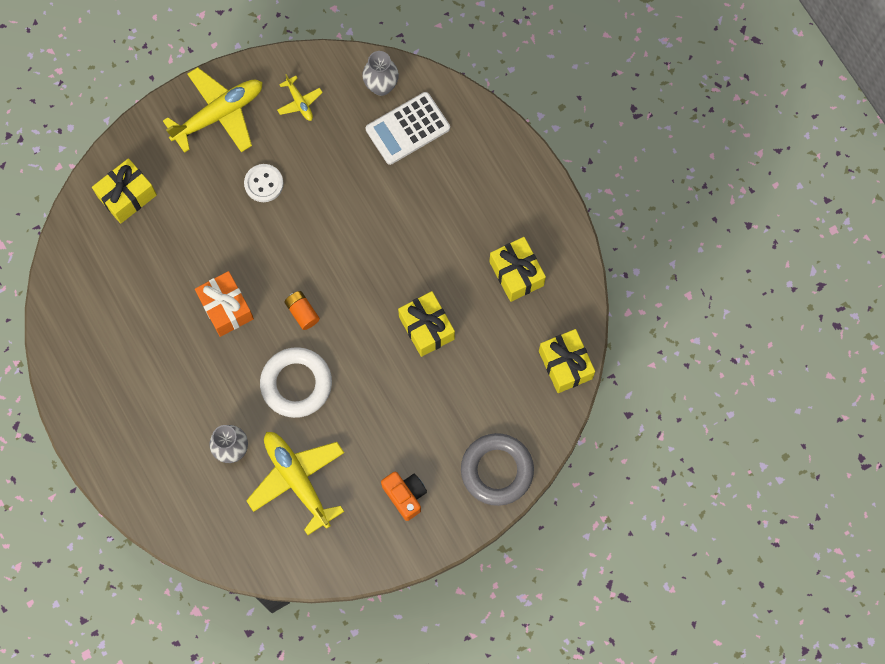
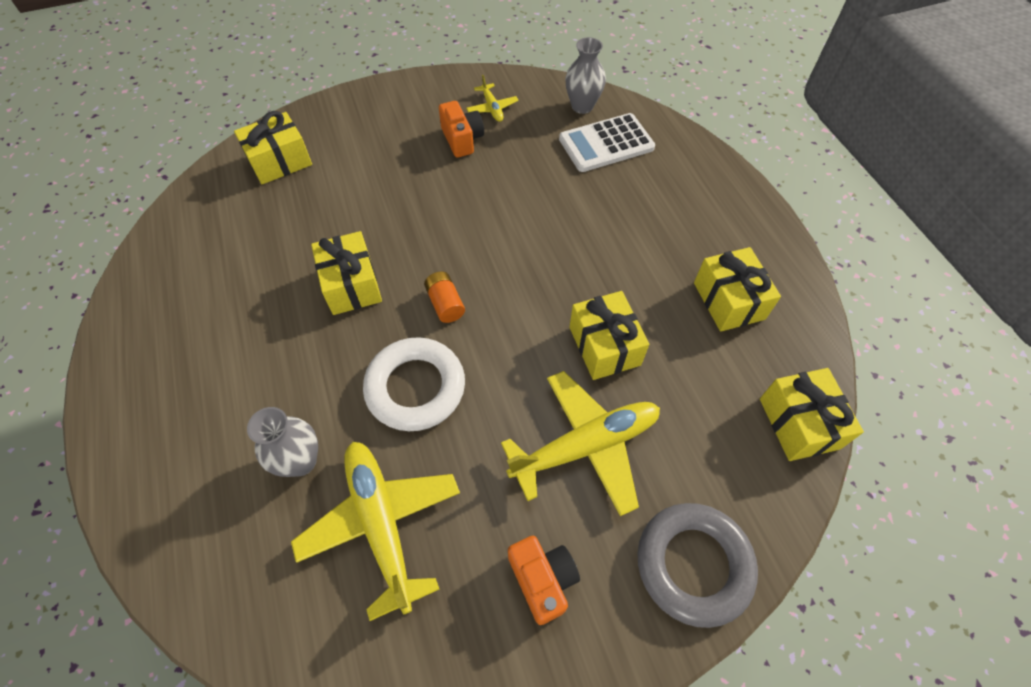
camera: 10 degrees right, 15 degrees down
(219, 114) = (404, 107): yellow plane -> yellow plane (586, 446)
(226, 308) = (351, 285): orange gift -> yellow gift
(264, 183) = (434, 170): white button -> none
(280, 145) = (462, 139): none -> orange camera

